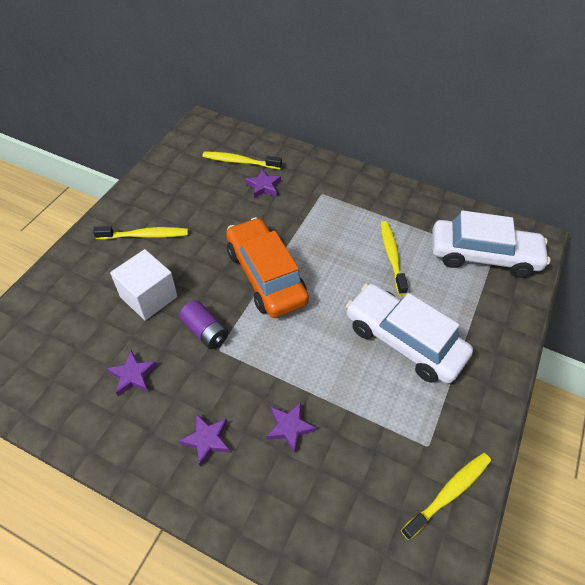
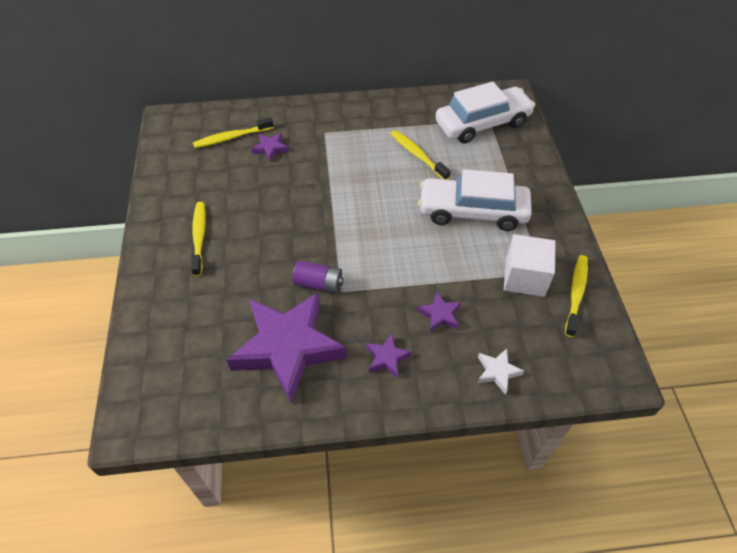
camera: 30 degrees left, 0 degrees up
(133, 375) = (288, 348): purple star -> purple star, size x2.49
(145, 235) = (199, 237): yellow toothbrush -> yellow toothbrush turned 60 degrees counterclockwise
(149, 297) = (247, 283): white cube -> white cube (524, 277)
(265, 276) = (332, 217): orange car -> none
(299, 524) = (497, 372): none -> white star

